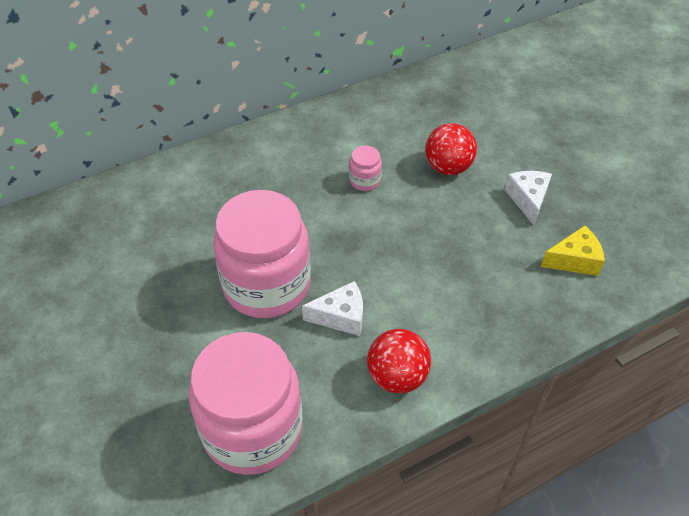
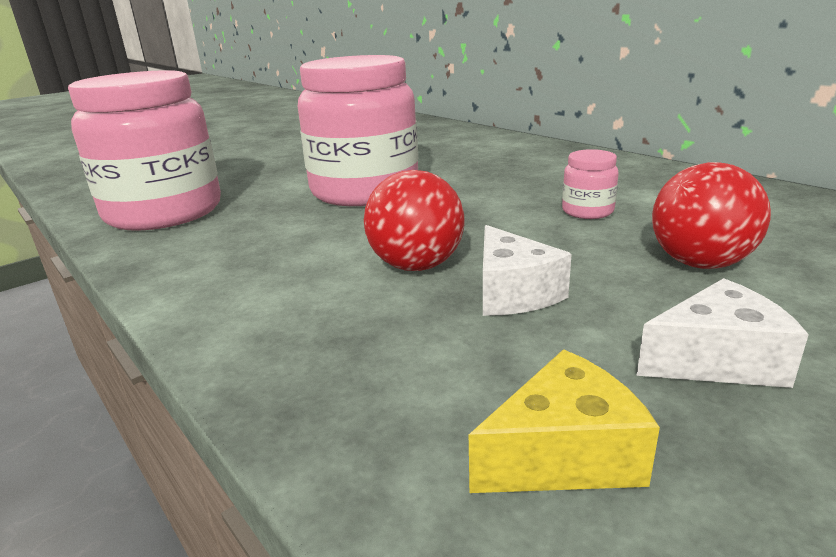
camera: 80 degrees right, 25 degrees down
(341, 316) = (323, 230): white cheese -> white cheese (512, 293)
(397, 376) = (217, 274): red ball -> red ball (417, 266)
(574, 260) = (564, 455): yellow cheese -> yellow cheese turned 90 degrees counterclockwise

